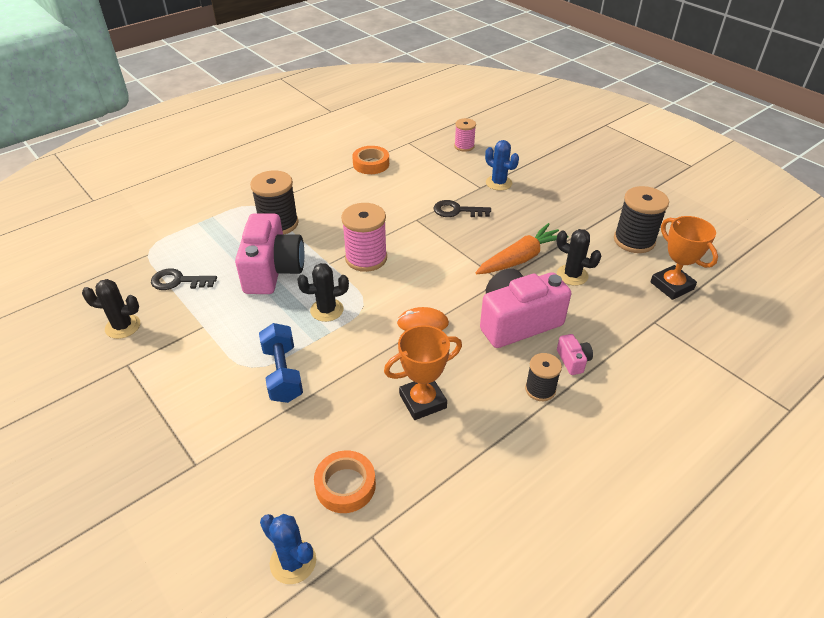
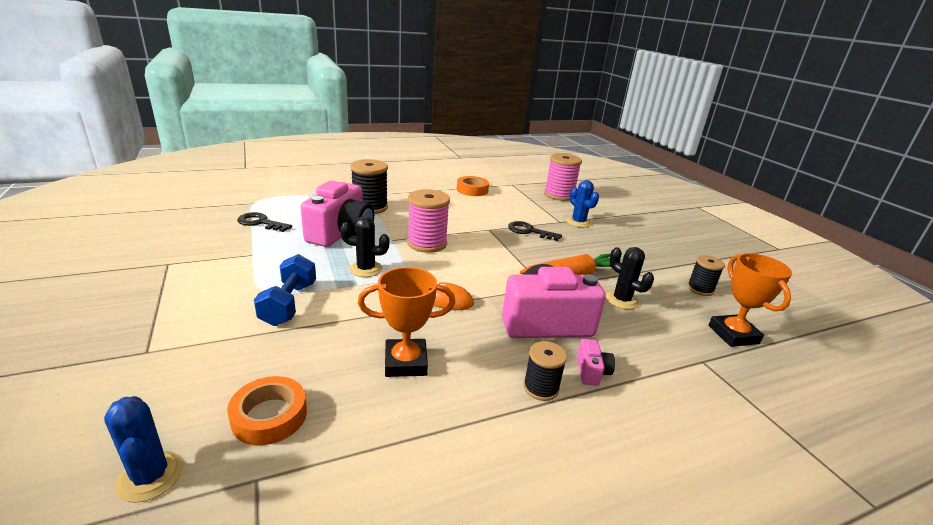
camera: 15 degrees right, 15 degrees down
(123, 326) = (190, 239): black cactus -> none
(464, 146) = (559, 195): pink spool -> pink spool, size x1.69
(634, 240) = (700, 289): black spool -> black spool, size x0.59

